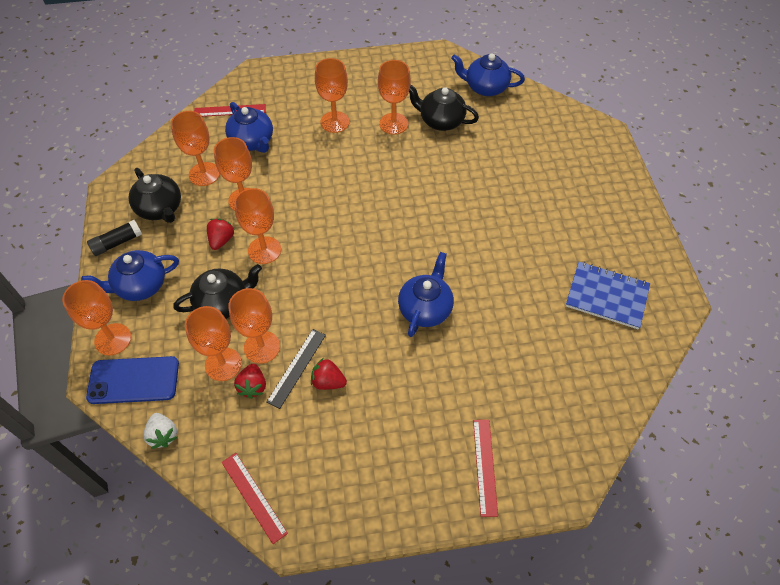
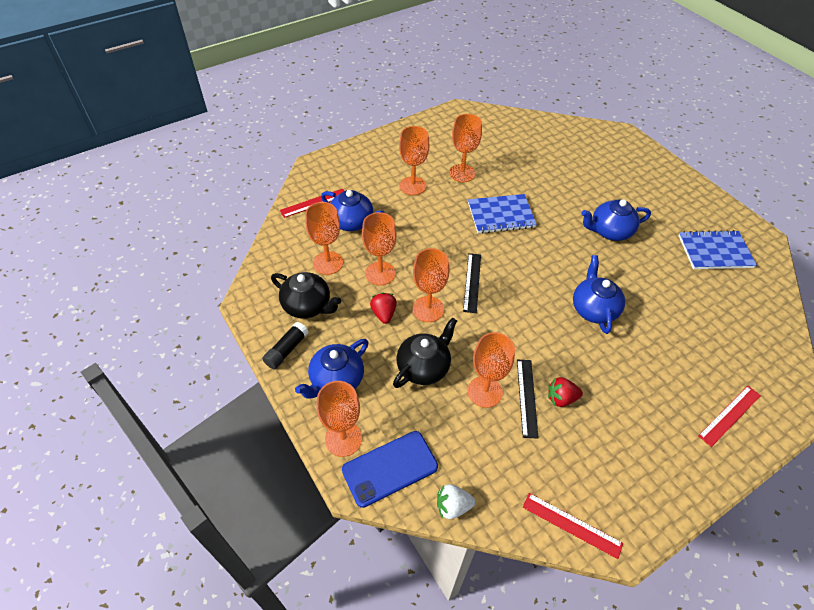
camera: 25 degrees left, 5 degrees down
(163, 435) = (453, 506): white strawberry -> white strawberry turned 135 degrees clockwise
(223, 364) = (462, 420): orange goblet -> none
(253, 386) = (501, 428): red strawberry -> none
(324, 239) = (472, 282): none -> black ruler
(401, 180) = (501, 215): none -> blue notebook
(440, 121) = (497, 160): black teapot -> none
(485, 87) = (513, 126): blue teapot -> blue teapot (609, 231)
(485, 466) = (730, 415): red ruler -> red ruler turned 75 degrees clockwise

